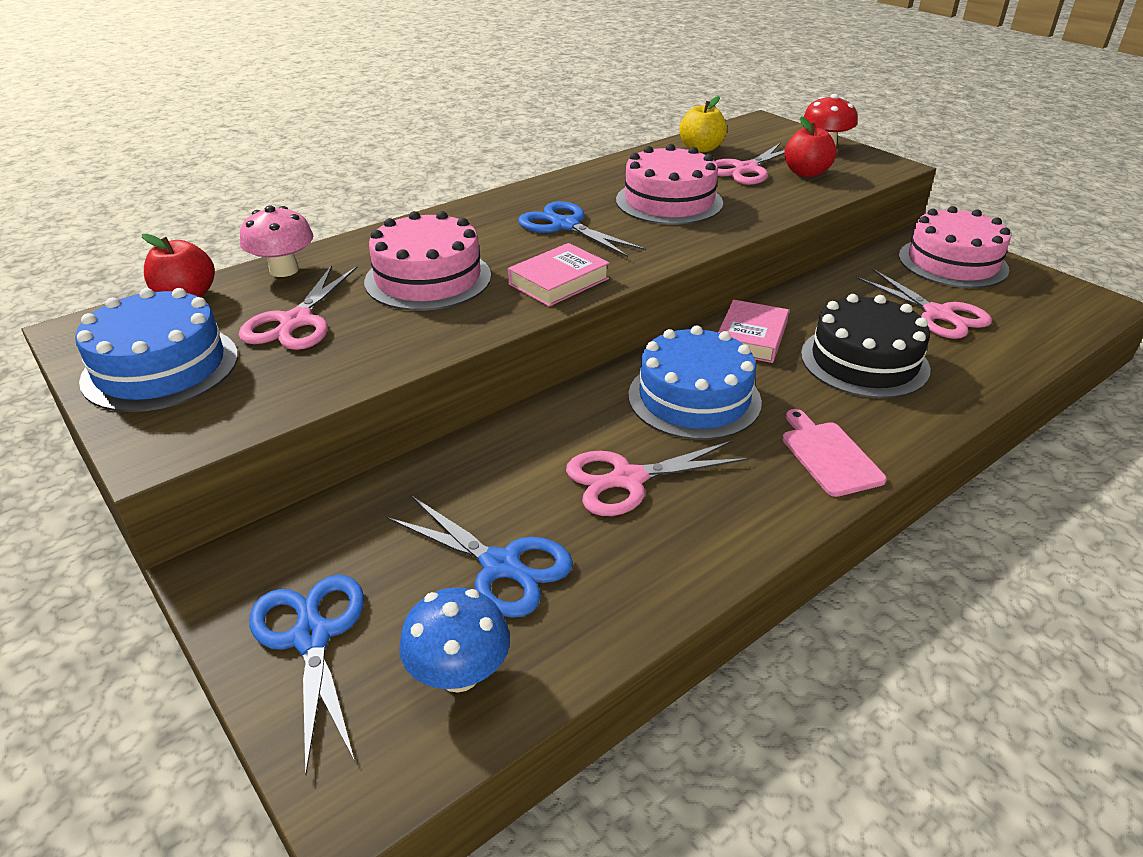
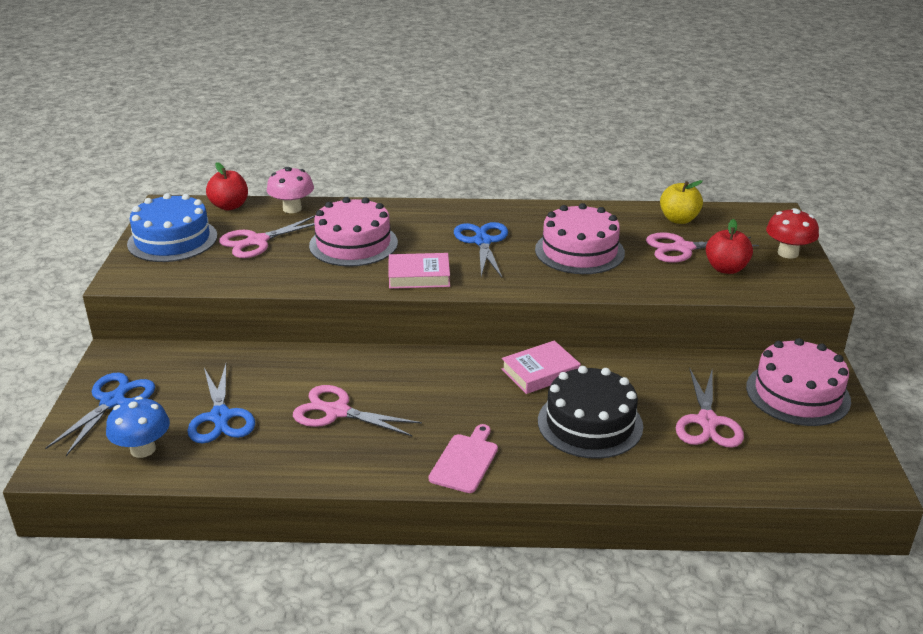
camera: 40 degrees right, 5 degrees down
(694, 398) = (442, 389): blue cake -> none

